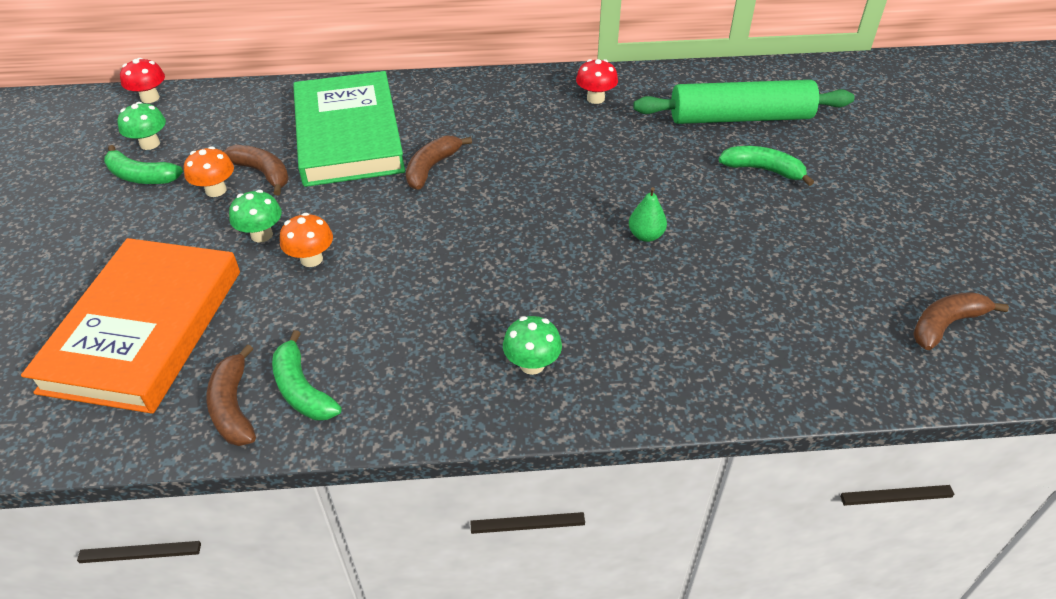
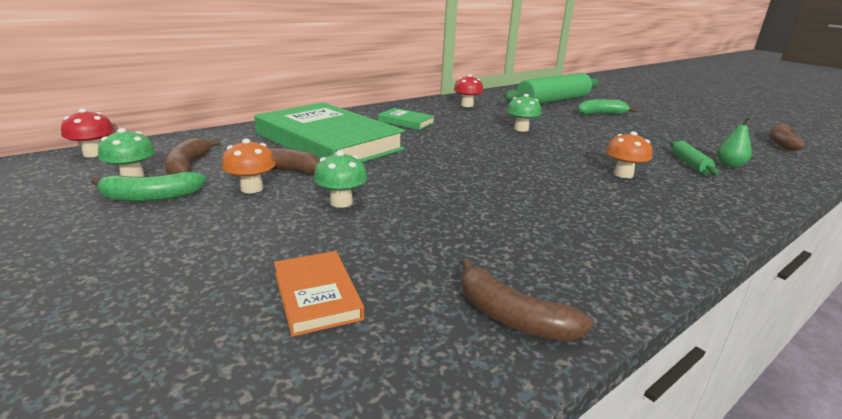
camera: 35 degrees left, 20 degrees down
(144, 329) = (316, 296): orange book -> orange book, size x0.42
(302, 389) = (547, 280): green banana -> none
(311, 259) = (410, 204): orange mushroom -> orange mushroom (623, 174)
(431, 168) = (419, 144): brown banana -> brown banana (188, 166)
(471, 118) = (406, 122): none -> green book
(532, 364) = (663, 210): green mushroom -> green mushroom (521, 129)
(646, 235) = (600, 144): green pear -> green pear (729, 165)
(705, 311) = (690, 163): none -> green rolling pin

